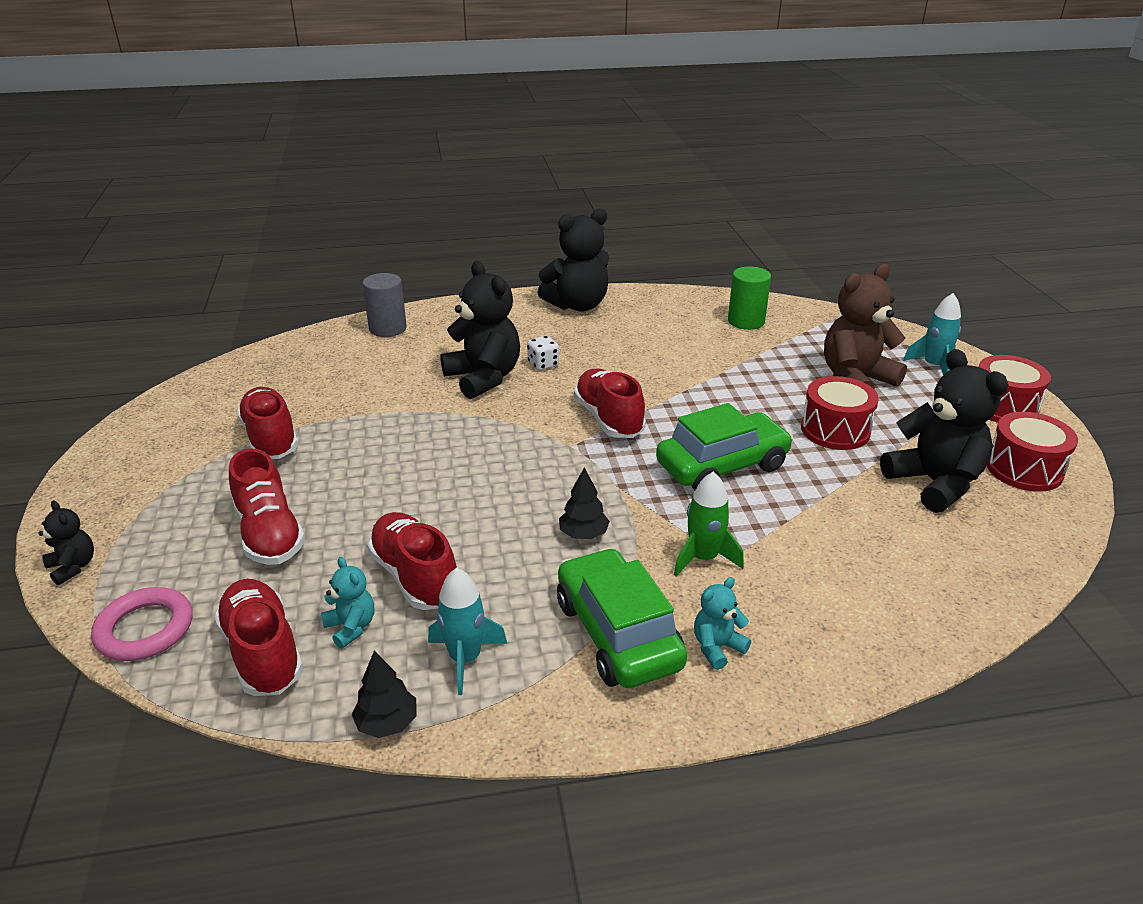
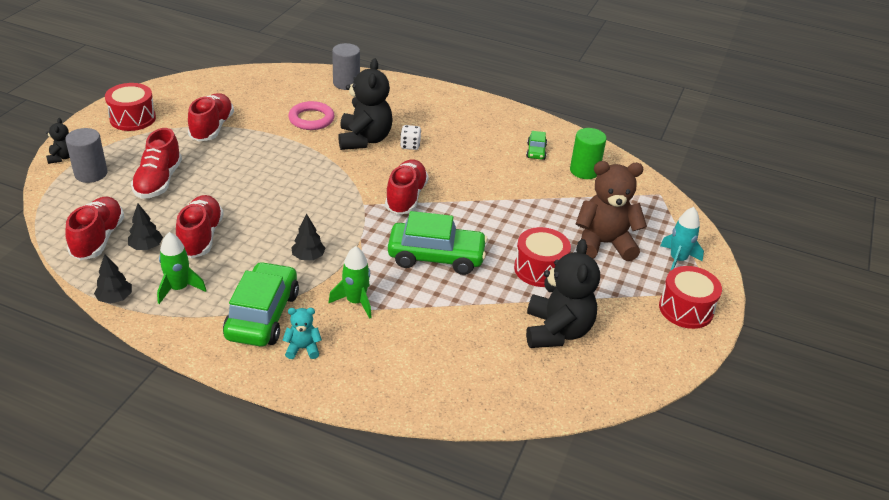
camera: 30 degrees right, 5 degrees up
(145, 629) = (62, 203): pink ring -> pink ring (311, 119)
(148, 569) = (91, 173): none -> grey cylinder
(351, 627) = (146, 247): turquoise teddy bear -> black tree
(465, 658) = (179, 288): turquoise rocket -> green rocket
(577, 305) = (483, 113): black teddy bear -> none
(678, 321) = (536, 151): none -> green car
(1024, 469) = (633, 353): red drum -> red drum (132, 118)

